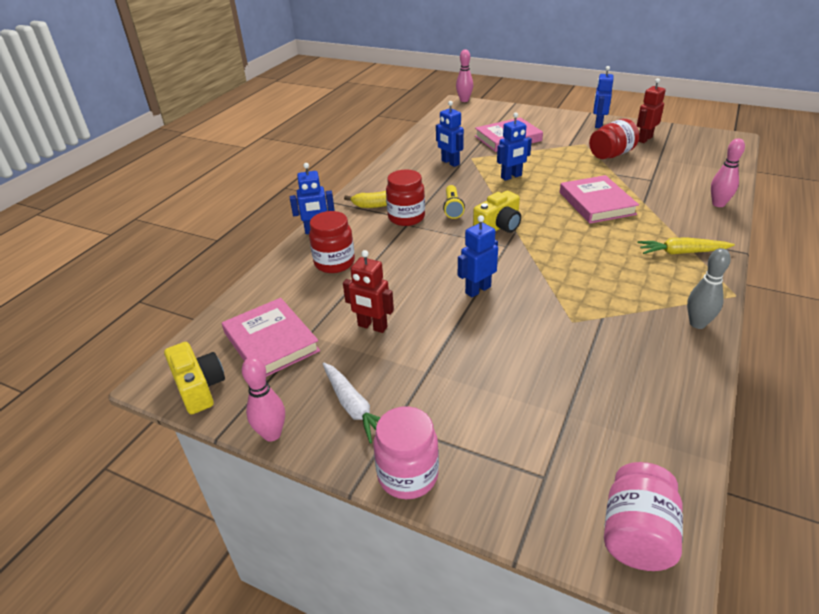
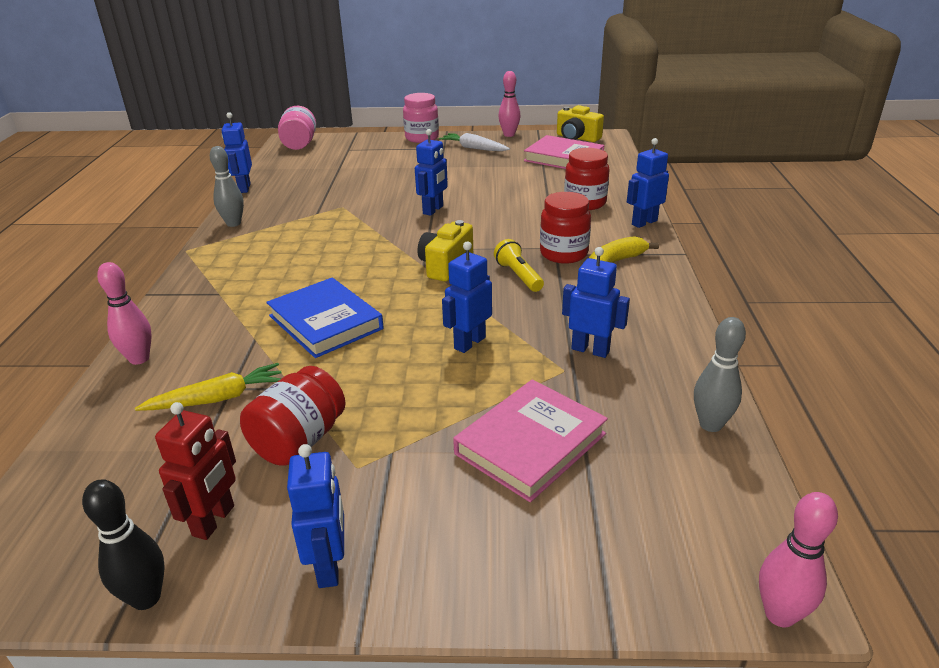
camera: 155 degrees right, 5 degrees down
(372, 327) = (501, 176): red robot -> none
(429, 132) = (710, 424): none -> grey bowling pin
(596, 203) = (325, 322): pink book -> blue book
(663, 127) = (146, 598): none -> black bowling pin
(682, 252) = (224, 279): yellow carrot -> yellow carrot (218, 399)
(707, 399) = (244, 188): none -> blue robot

